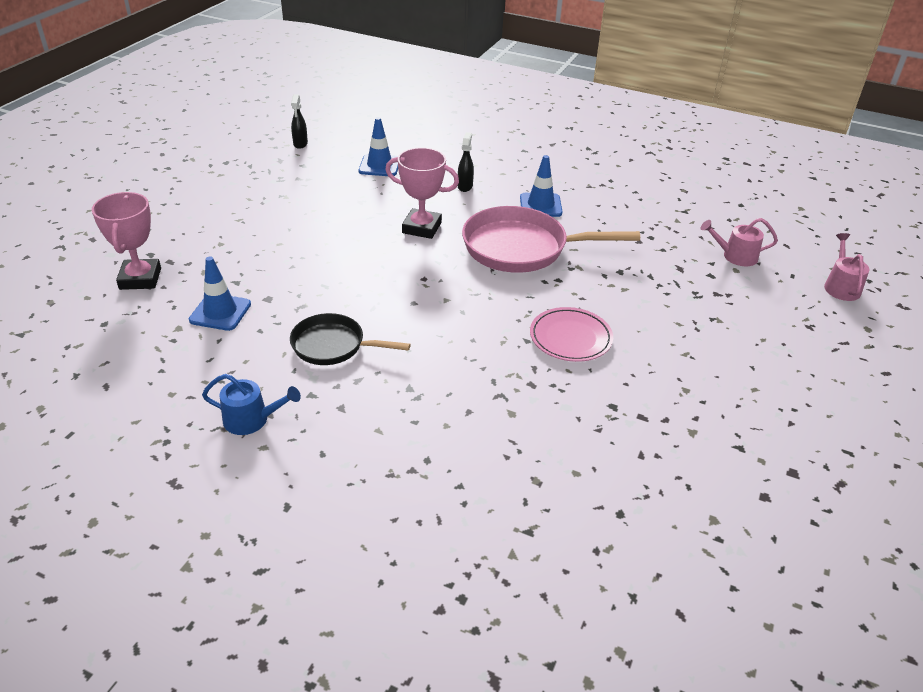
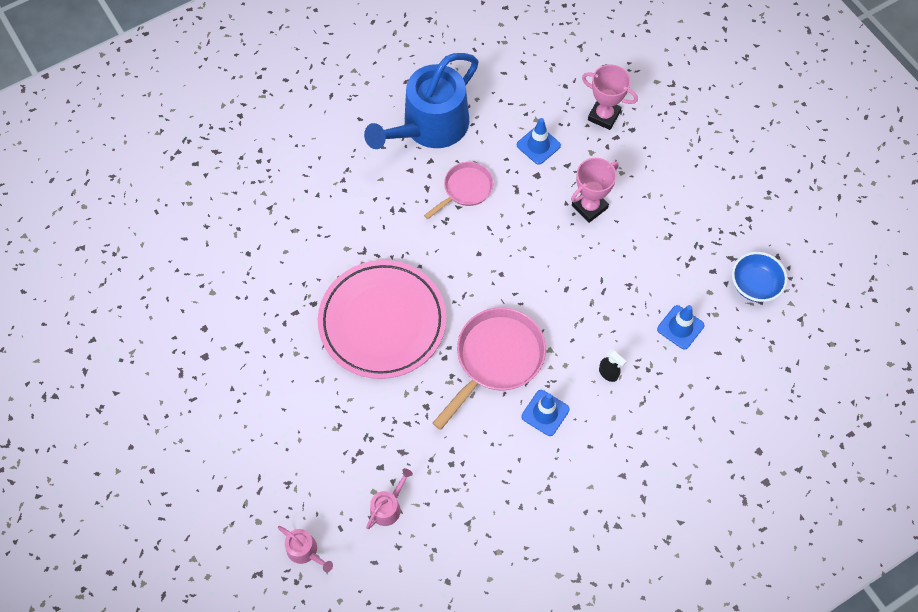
camera: 125 degrees right, 25 degrees up
(251, 419) = (430, 126): blue watering can -> blue watering can, size x2.49
(300, 144) = (754, 285): black spray bottle -> blue bowl
(333, 346) = (465, 189): black pan -> pink pan
(421, 228) = (565, 307): pink trophy -> pink trophy (589, 207)
(570, 338) = (382, 322): pink plate -> pink plate, size x2.09

